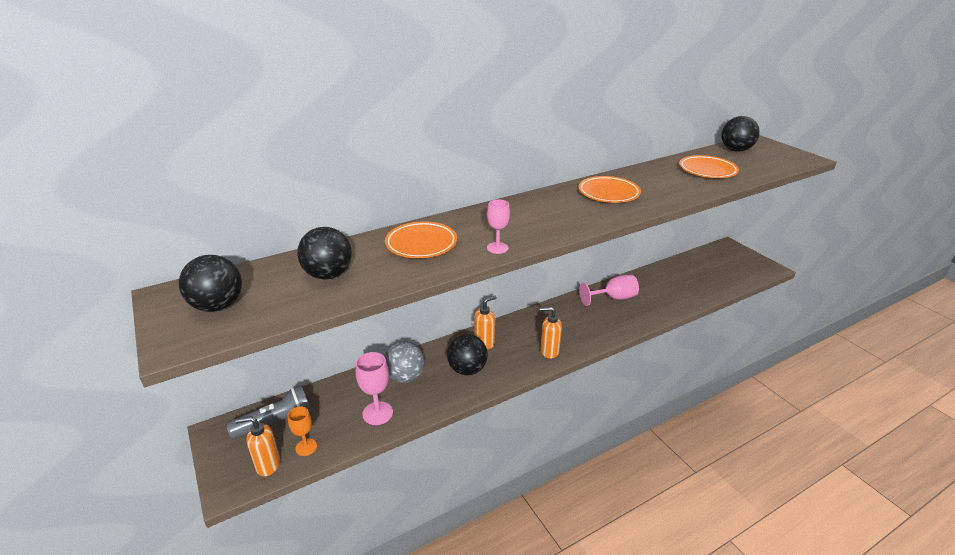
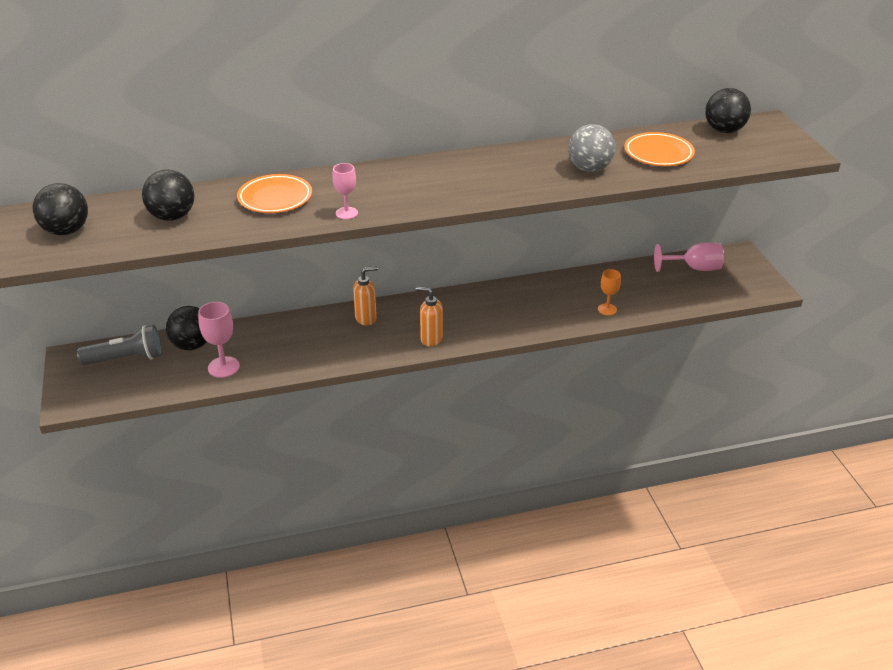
camera: 15 degrees right, 5 degrees up
(268, 465) = (106, 392): orange soap dispenser -> none
(306, 447) = (145, 384): orange goblet -> orange goblet (607, 309)
(405, 377) = (266, 338): grey ball -> grey ball (589, 169)
(467, 369) = (333, 342): black ball -> black ball (192, 345)
(608, 193) = (513, 167): orange plate -> none
(613, 298) = (543, 294): pink goblet -> pink goblet (694, 268)

